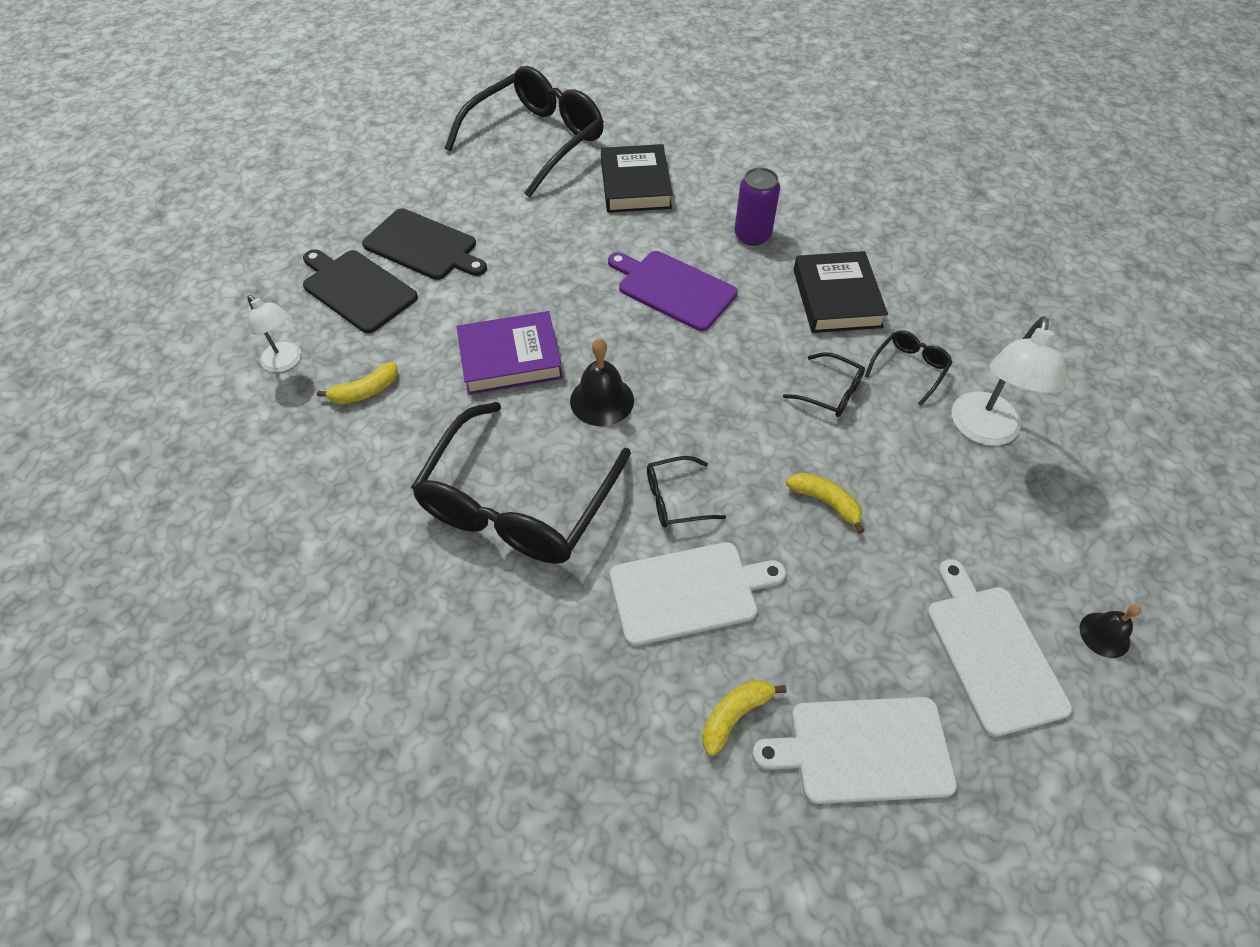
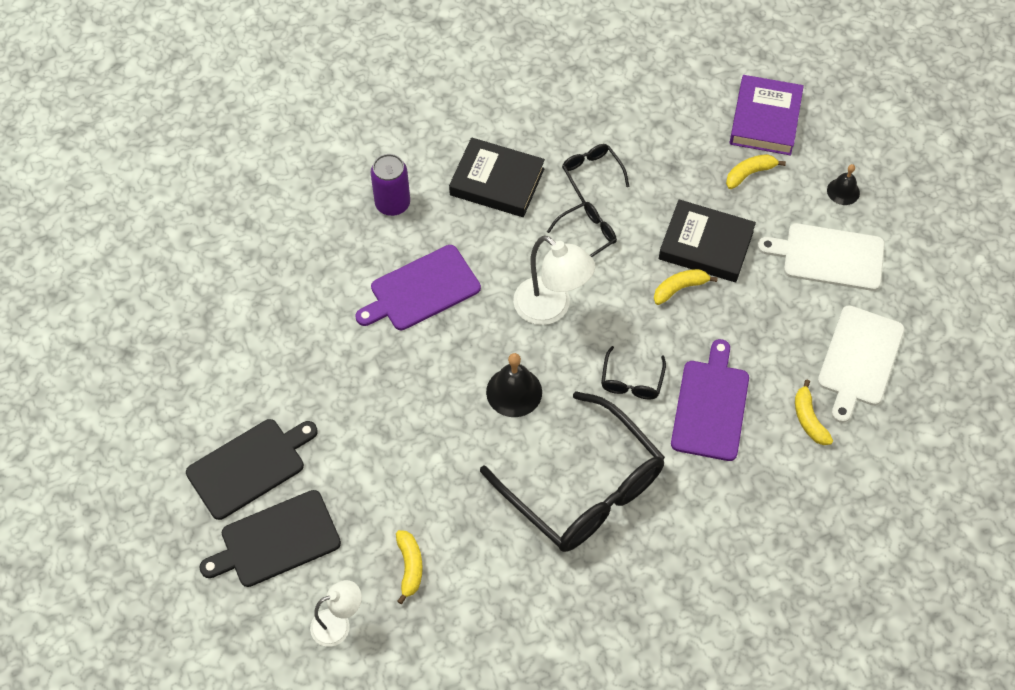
camera: 65 degrees left, 5 degrees up
(510, 358) = (433, 442): purple book -> purple book (765, 119)
(537, 140) = (153, 317): black glasses -> none
(635, 185) = (272, 262): black book -> black book (706, 245)
(688, 591) = (710, 406): white cutting board -> purple cutting board
(984, 431) = (669, 162): white lamp -> white lamp (551, 308)
(1038, 517) = (749, 174): none -> yellow banana

